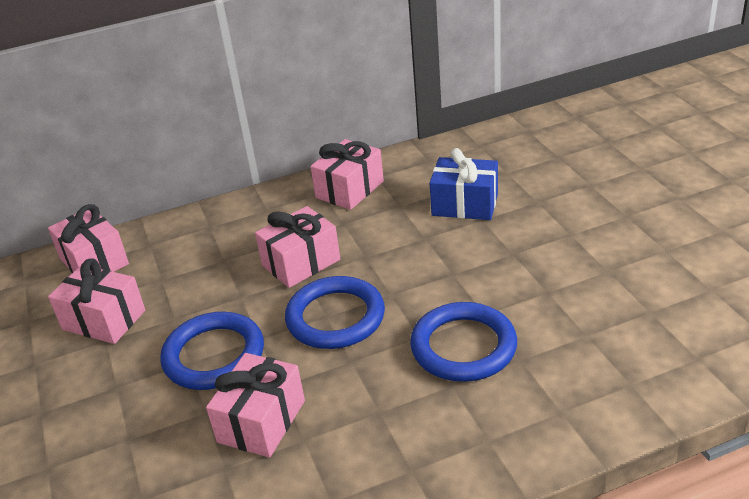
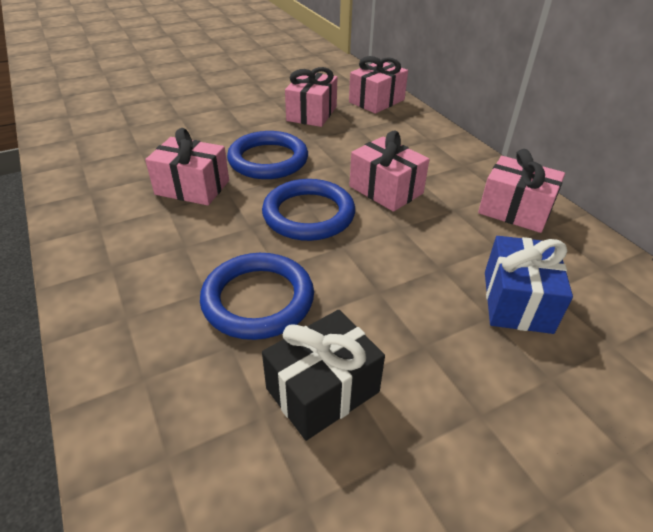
camera: 80 degrees right, 5 degrees up
(559, 305) = (322, 390): none -> black gift

